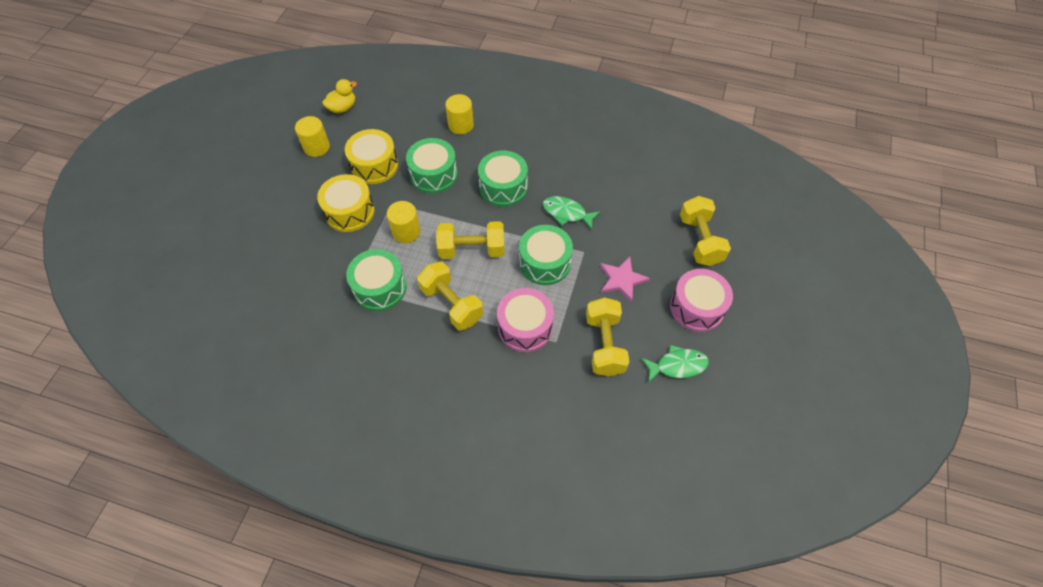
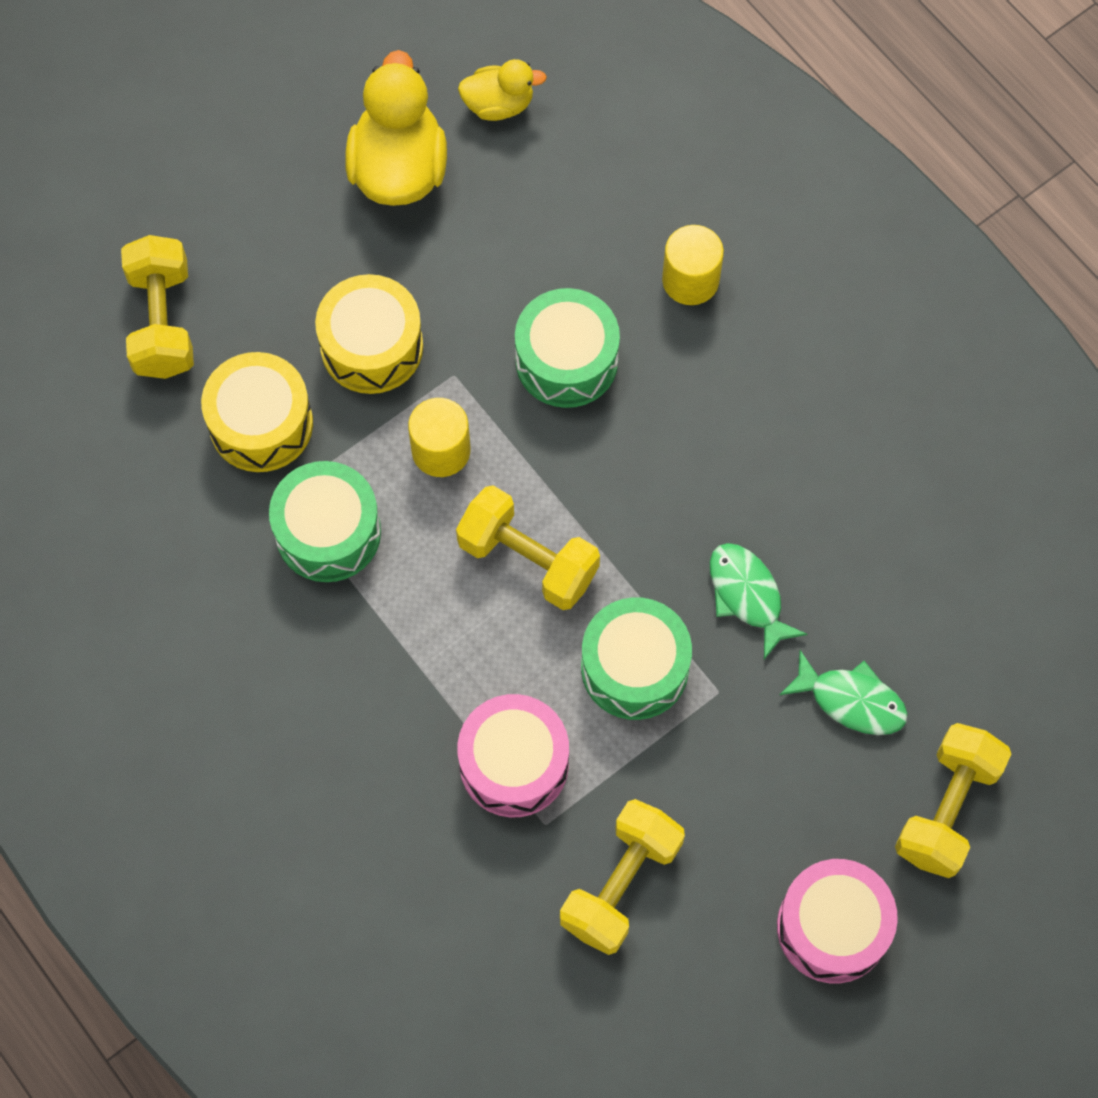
camera: 35 degrees right, 10 degrees up
(316, 147) = (398, 168): yellow cylinder -> yellow duck
(374, 165) = (475, 273): yellow drum -> yellow drum (261, 424)
(451, 304) = (423, 641): yellow dumbbell -> yellow dumbbell (162, 322)
(503, 187) = (672, 467): green drum -> none
(622, 279) = (743, 789): pink star -> none
(677, 365) = (713, 1003): green fish -> green fish (851, 700)

